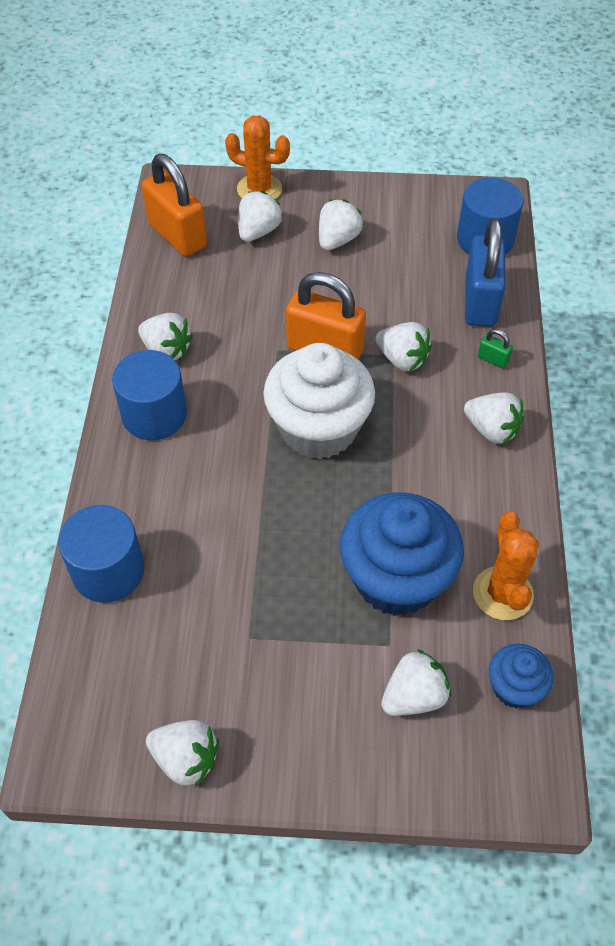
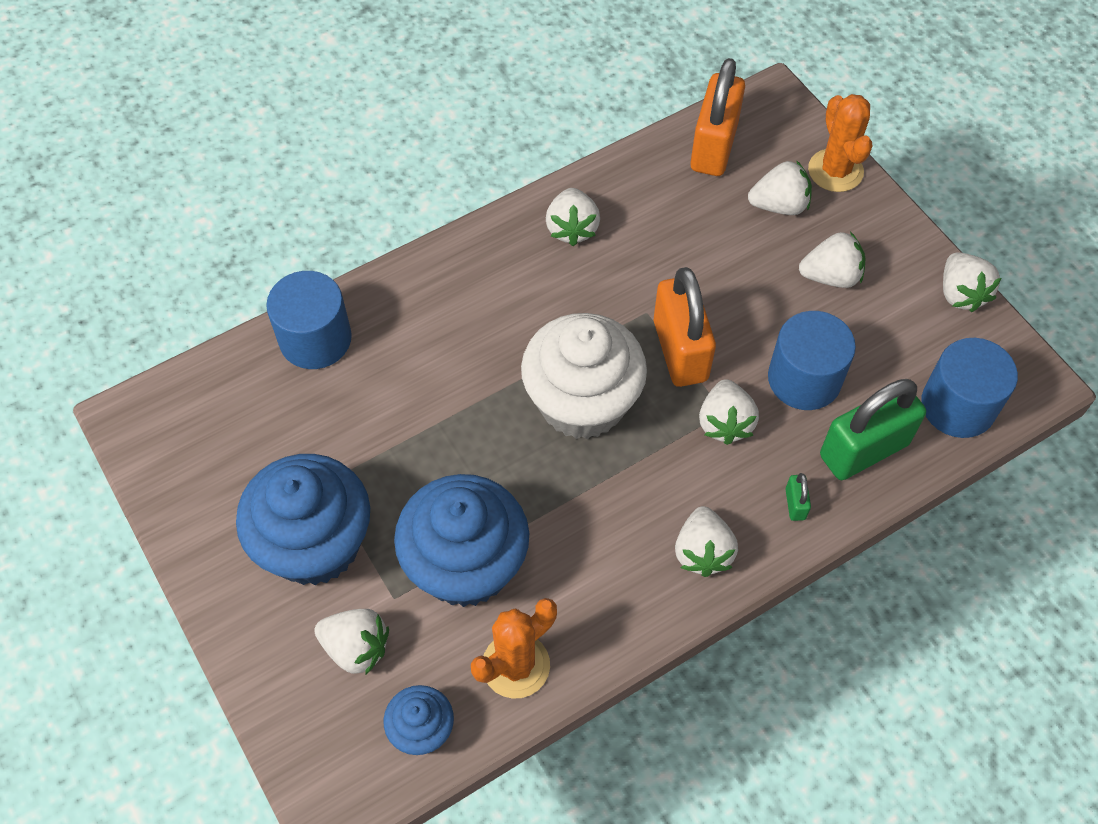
camera: 55 degrees right, 5 degrees up
(154, 414) = (494, 266): blue cylinder -> blue cylinder (804, 379)
(186, 759) = (186, 506): white strawberry -> white strawberry (961, 294)
(299, 676) = (315, 544): none -> blue cupcake
(480, 302) = (863, 450): blue padlock -> green padlock

